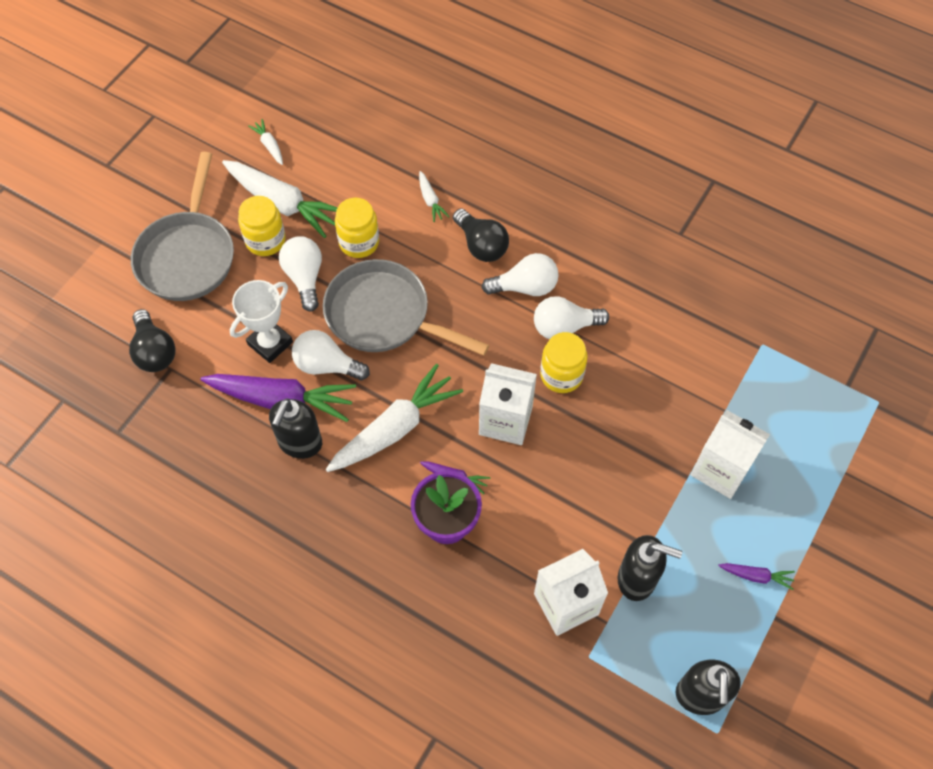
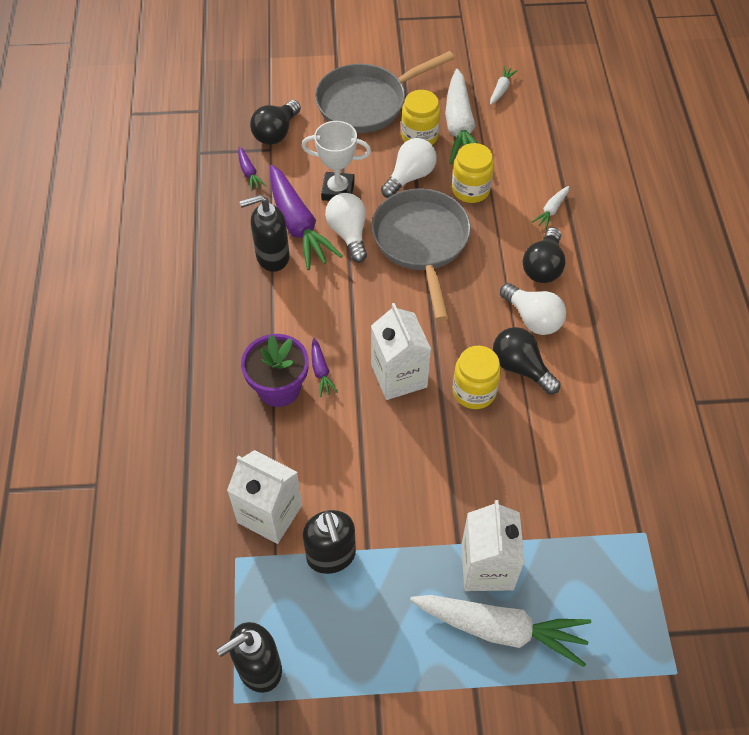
camera: 55 degrees right, 5 degrees down
(395, 428) = (331, 307): white carrot -> white carrot (500, 629)
(564, 327) = (520, 367): white light bulb -> black light bulb
(756, 576) = (405, 655): purple carrot -> purple carrot (249, 173)

